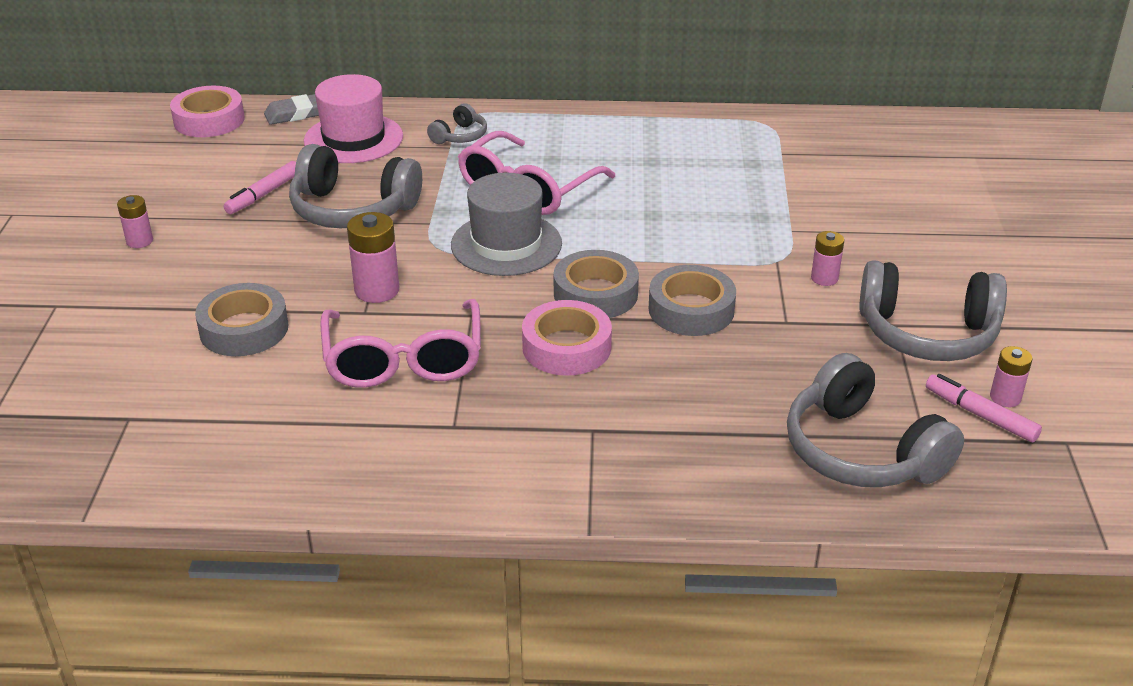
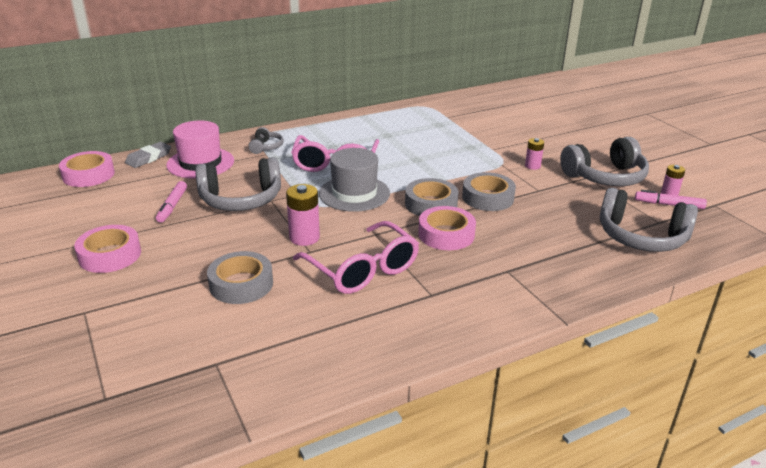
camera: 30 degrees left, 5 degrees down
(139, 241) = (110, 255): pink battery -> pink tape

